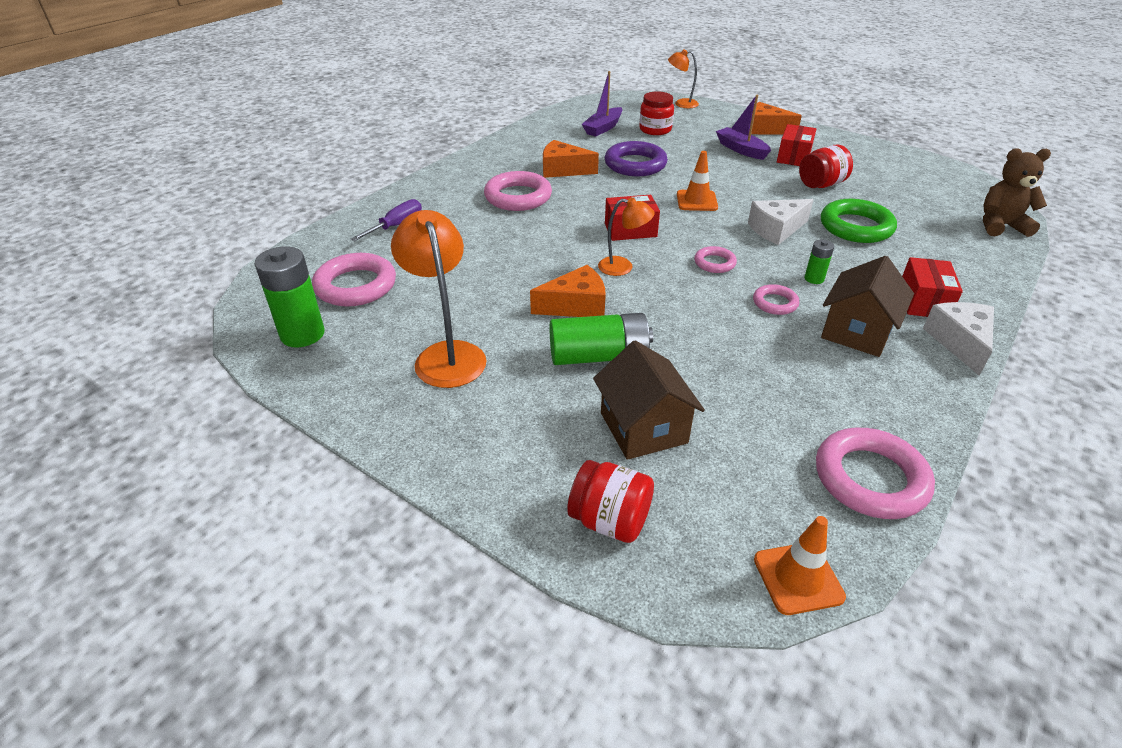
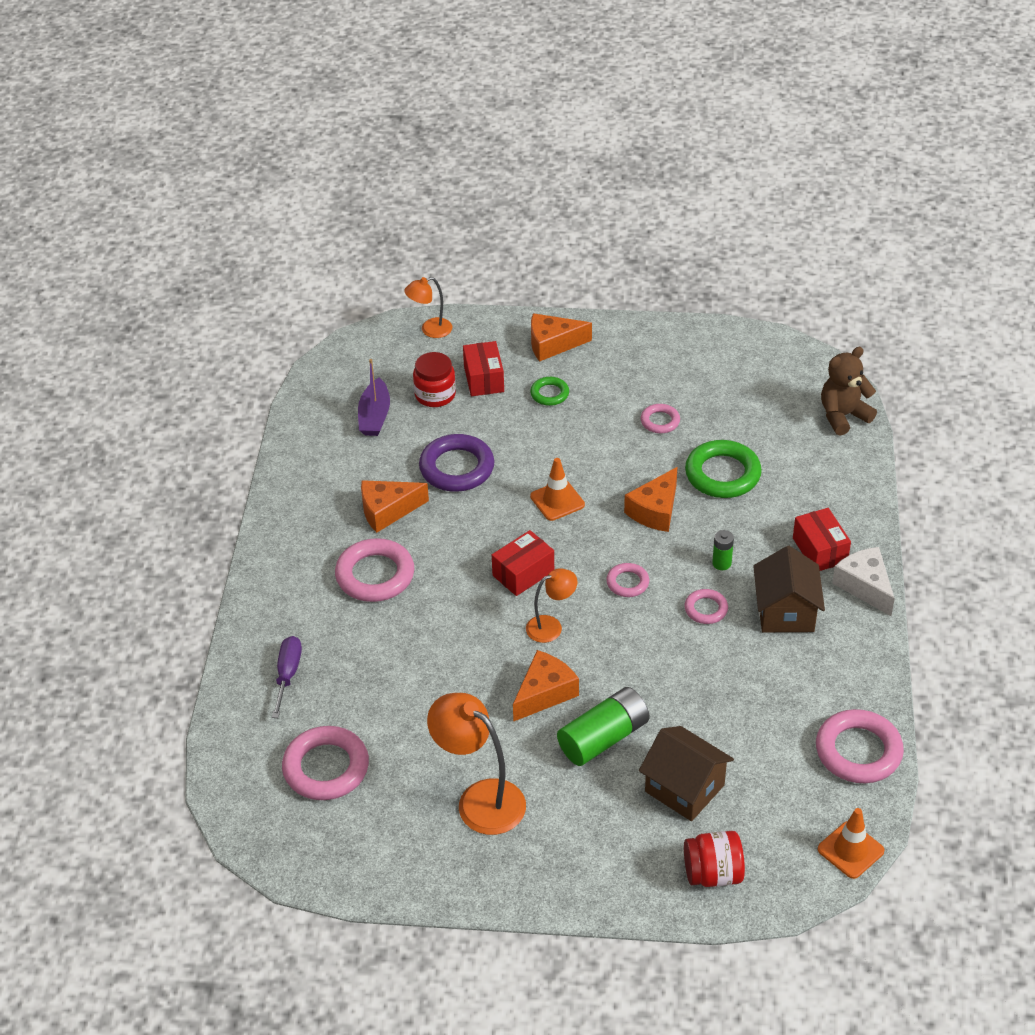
camera: 30 degrees left, 5 degrees up
(302, 334) = (334, 843): green battery -> none
(741, 149) = (549, 394): purple boat -> green ring
(776, 229) = (655, 510): white cheese -> orange cheese
(793, 157) = (609, 384): red box -> red box (483, 379)
(821, 185) = (660, 421): red jar -> pink ring

